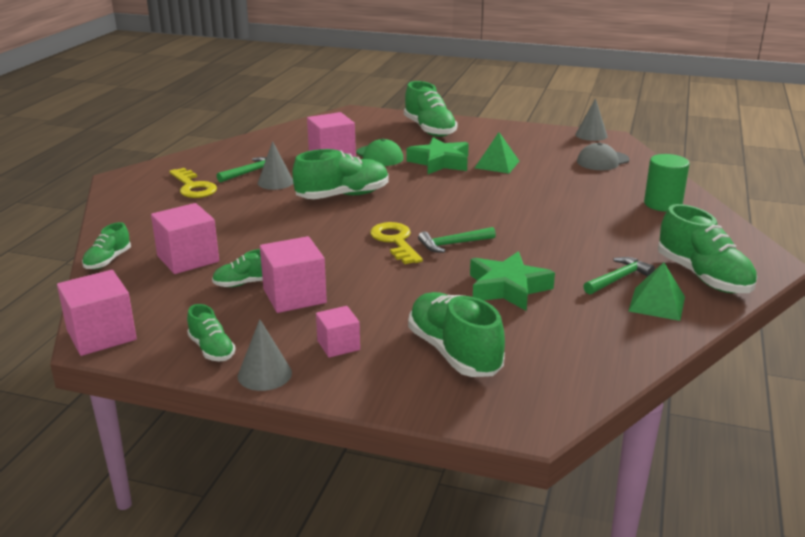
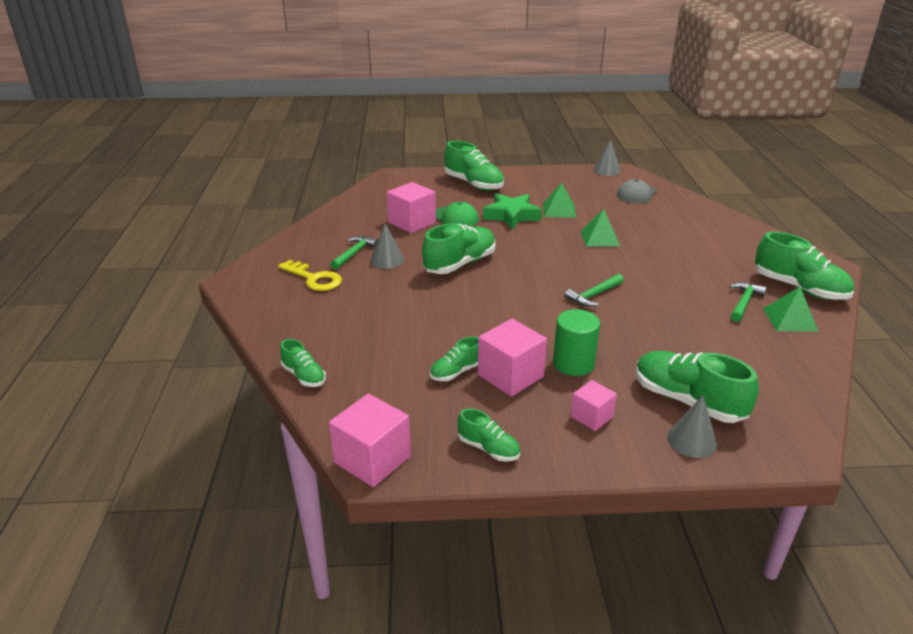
camera: 20 degrees left, 5 degrees up
(108, 261) = (304, 376): green shoe -> green shoe turned 45 degrees counterclockwise
(188, 259) = (379, 357): pink cube -> none
(264, 374) = (557, 462): grey cone -> grey cone (692, 440)
(395, 241) = (545, 302): yellow key -> none
(507, 288) = (673, 329): green star -> none
(515, 195) = (600, 238): none -> green pyramid
(663, 204) = (715, 227): green cylinder -> green cylinder (573, 364)

